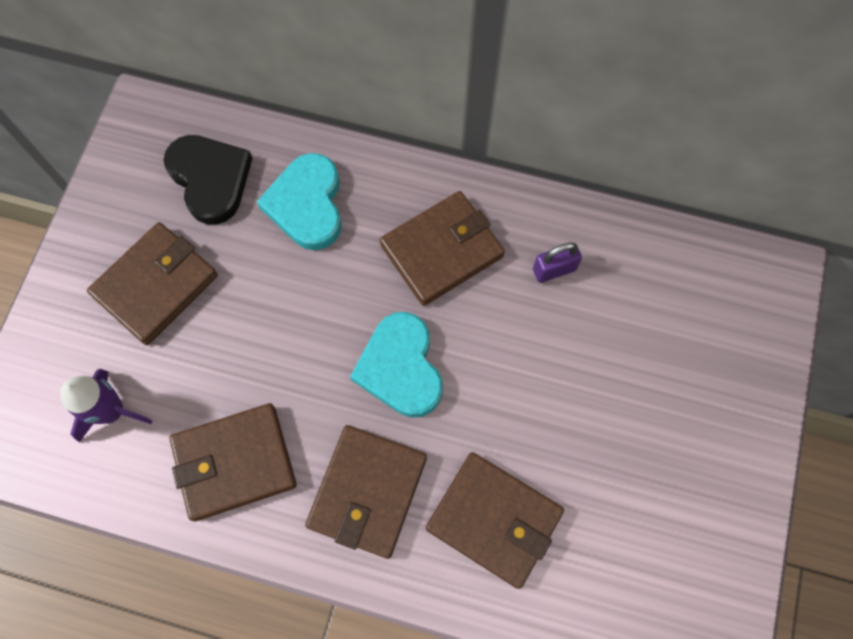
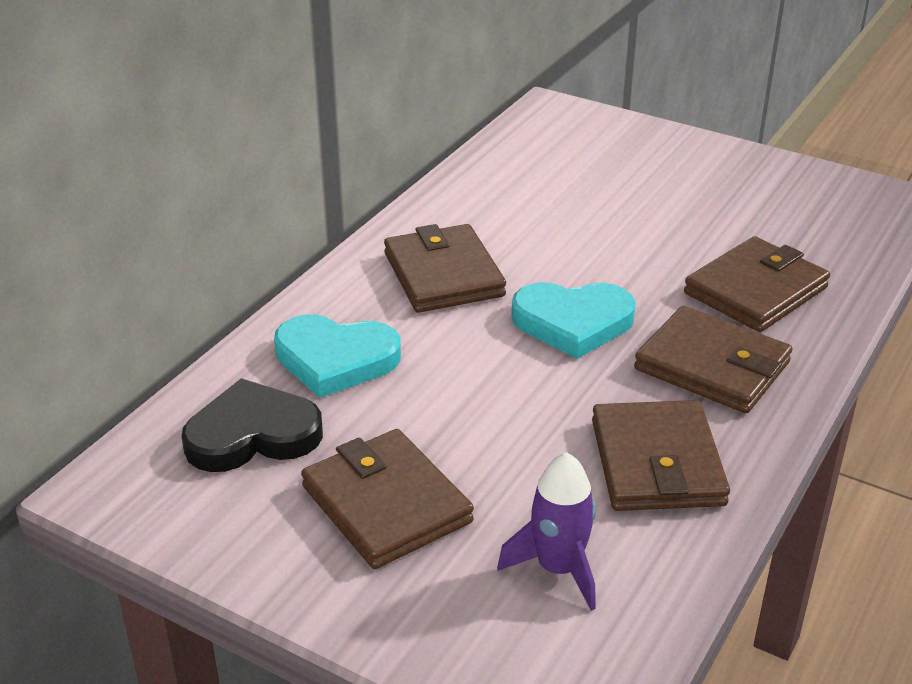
camera: 75 degrees left, 35 degrees down
(554, 269) = (496, 213): purple padlock -> none

